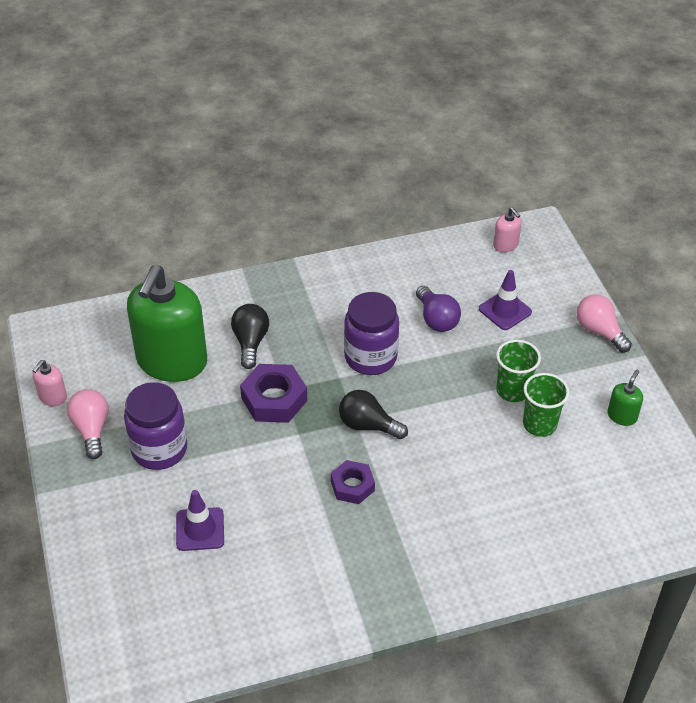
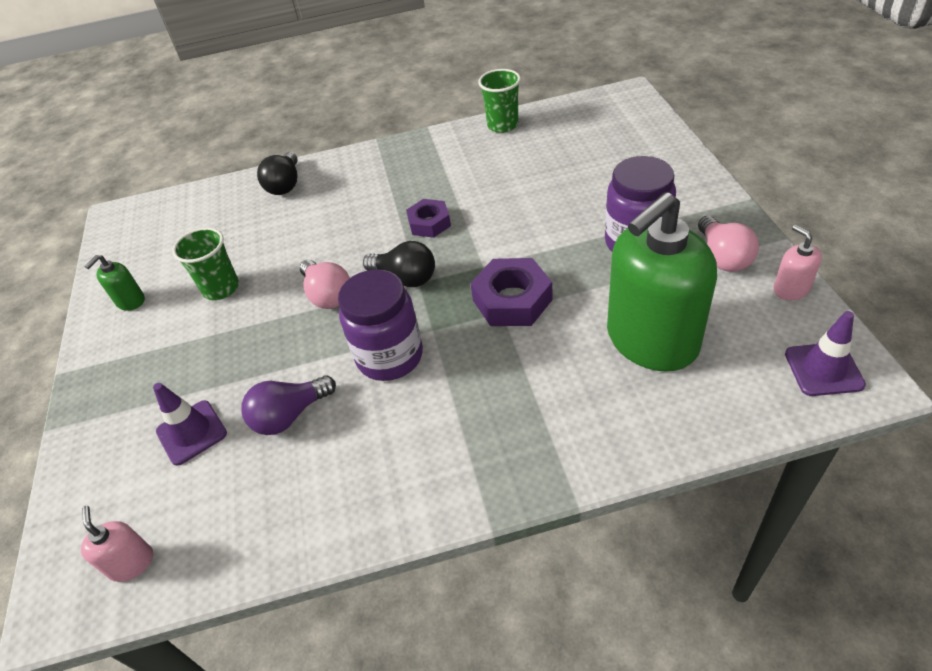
camera: 170 degrees left, 0 degrees up
(52, 397) = (791, 289): pink soap dispenser -> pink soap dispenser turned 60 degrees counterclockwise
(172, 361) = (651, 340): green soap dispenser -> green soap dispenser turned 150 degrees counterclockwise
(200, 529) = (576, 182): purple traffic cone -> purple traffic cone (823, 369)
(250, 342) = (548, 371): black light bulb -> black light bulb (285, 185)
(436, 319) = (289, 415): purple light bulb -> purple light bulb turned 105 degrees counterclockwise
(512, 390) = (232, 323): green cup -> green cup (502, 125)
(599, 331) = (87, 404): pink light bulb -> pink light bulb (328, 295)

